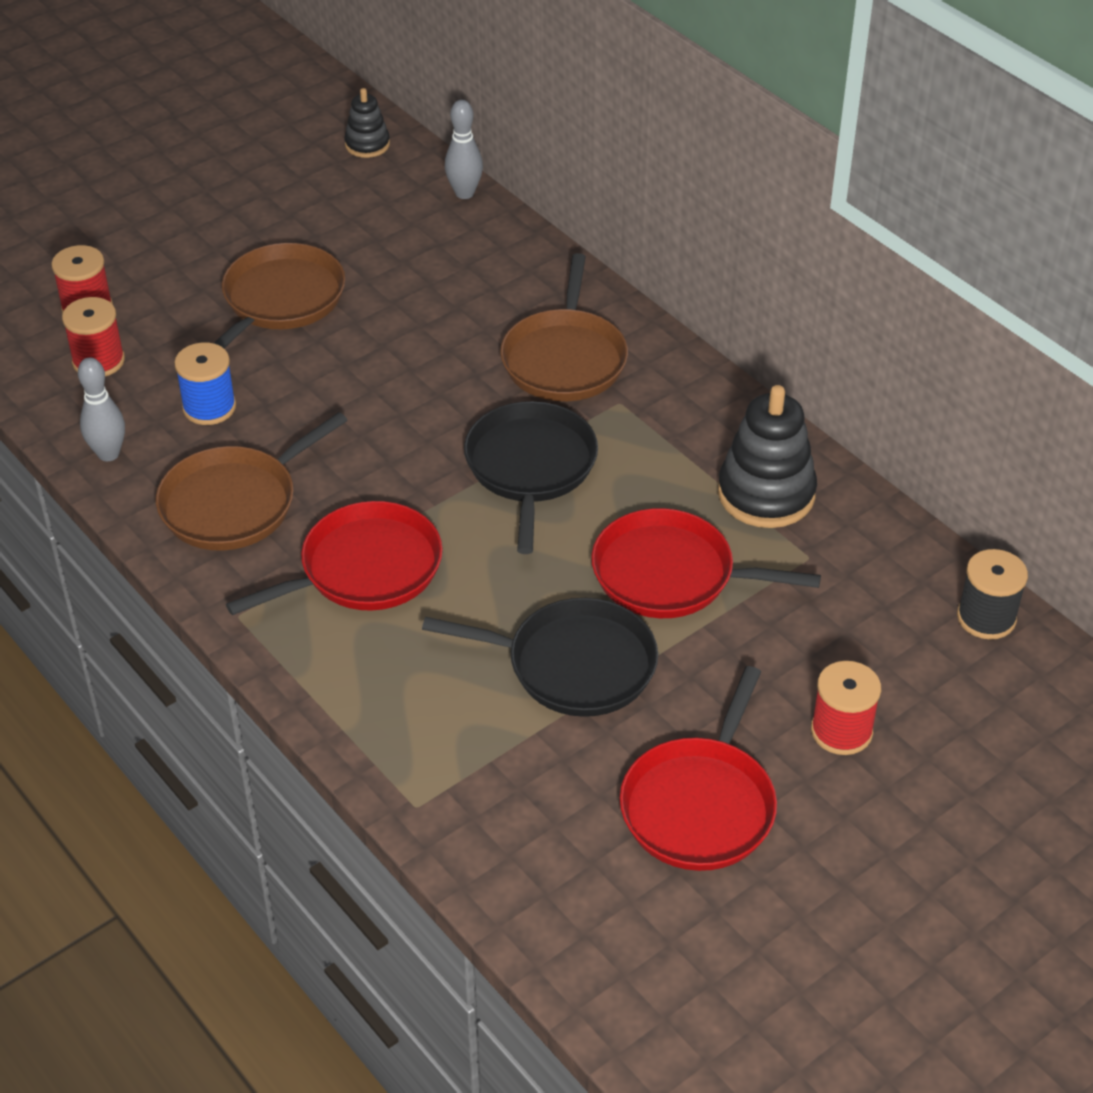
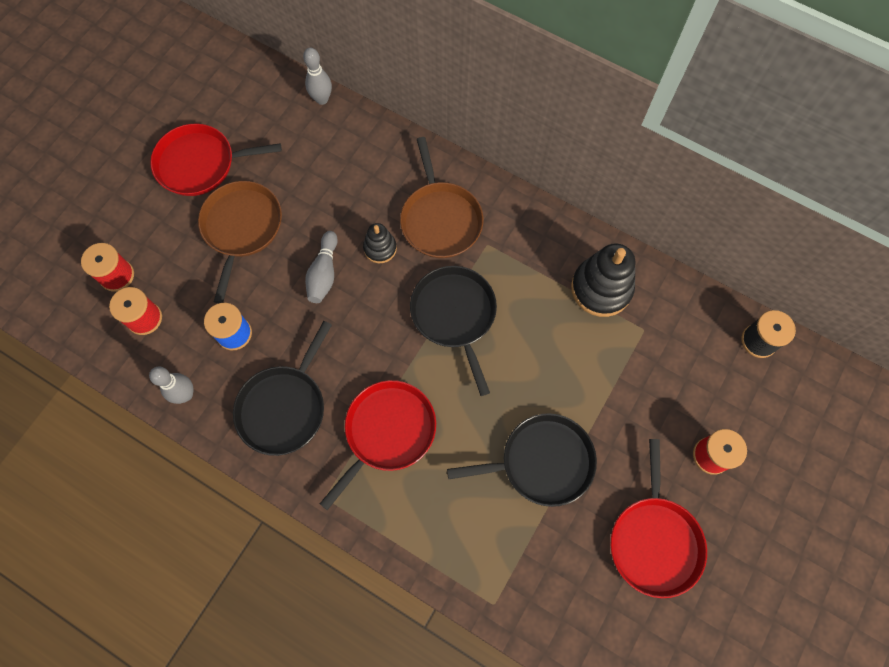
camera: 20 degrees left, 25 degrees up
(234, 503) = (284, 407): brown pan -> black pan
(367, 144) = (242, 75): black stacking toy -> black stacking toy (380, 248)
(367, 375) = (324, 273): none -> grey bowling pin
(670, 574) = (570, 371): red pan -> red pan (200, 164)

